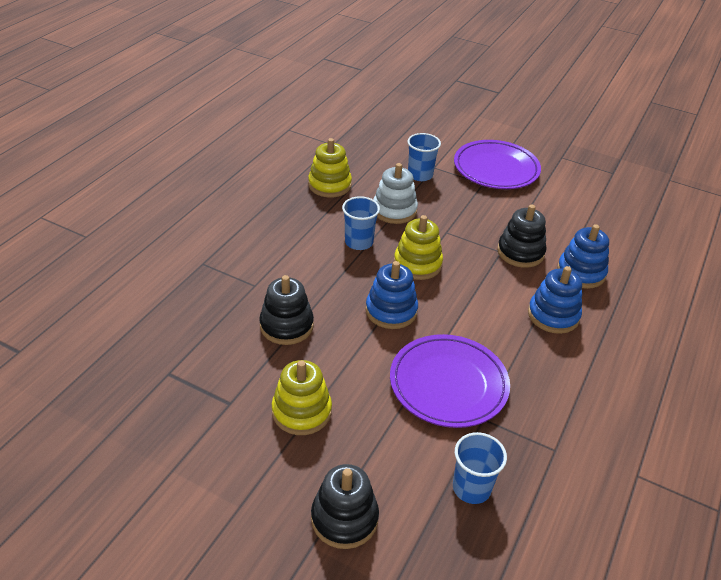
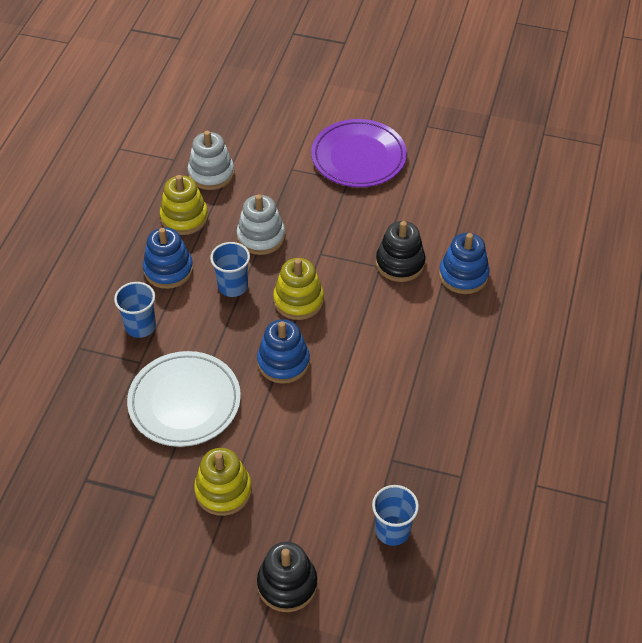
camera: 10 degrees left, 10 degrees up
(286, 326) = (184, 402): black stacking toy -> white plate
(362, 159) = (211, 173): none -> white stacking toy
(420, 175) = (278, 183): blue cup -> blue cup (140, 326)
(448, 384) = (354, 431): purple plate -> none
(553, 315) = (442, 332): blue stacking toy -> blue stacking toy (168, 270)

